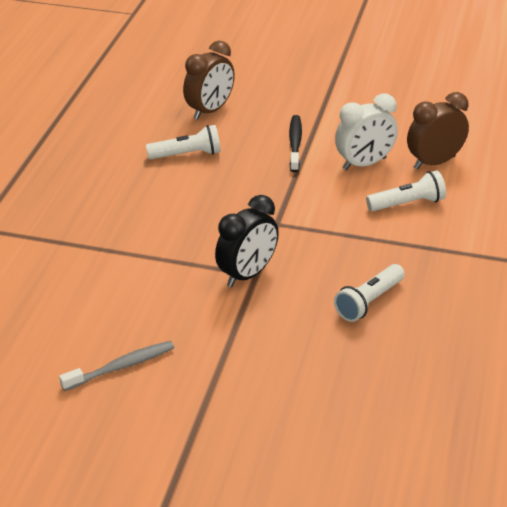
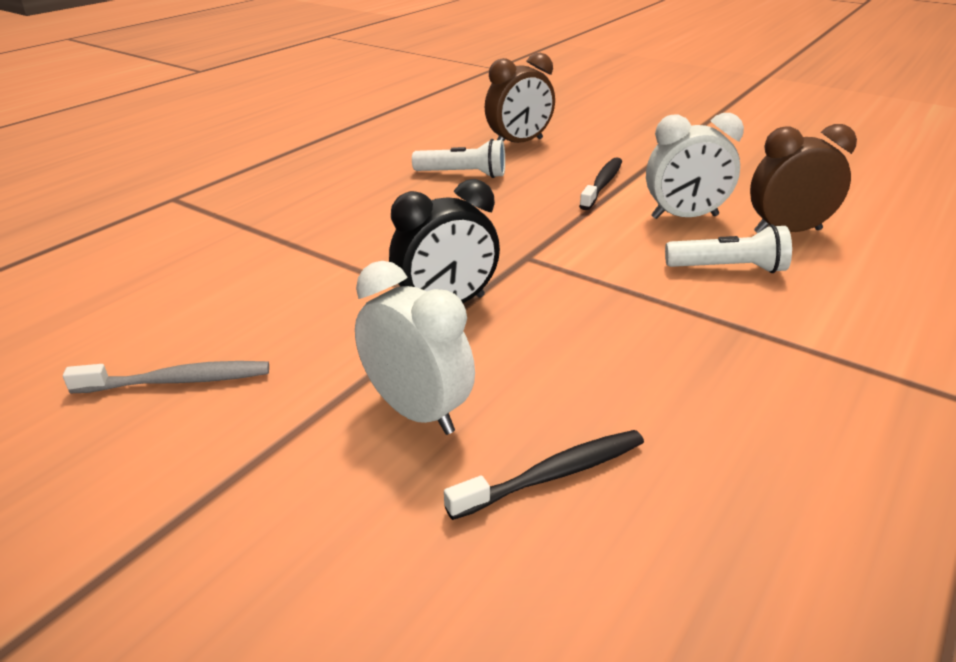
camera: 20 degrees right, 5 degrees down
(275, 348) = (416, 412): none -> white clock
(365, 364) = (552, 475): none -> black toothbrush
(369, 301) = (608, 379): white flashlight -> none

